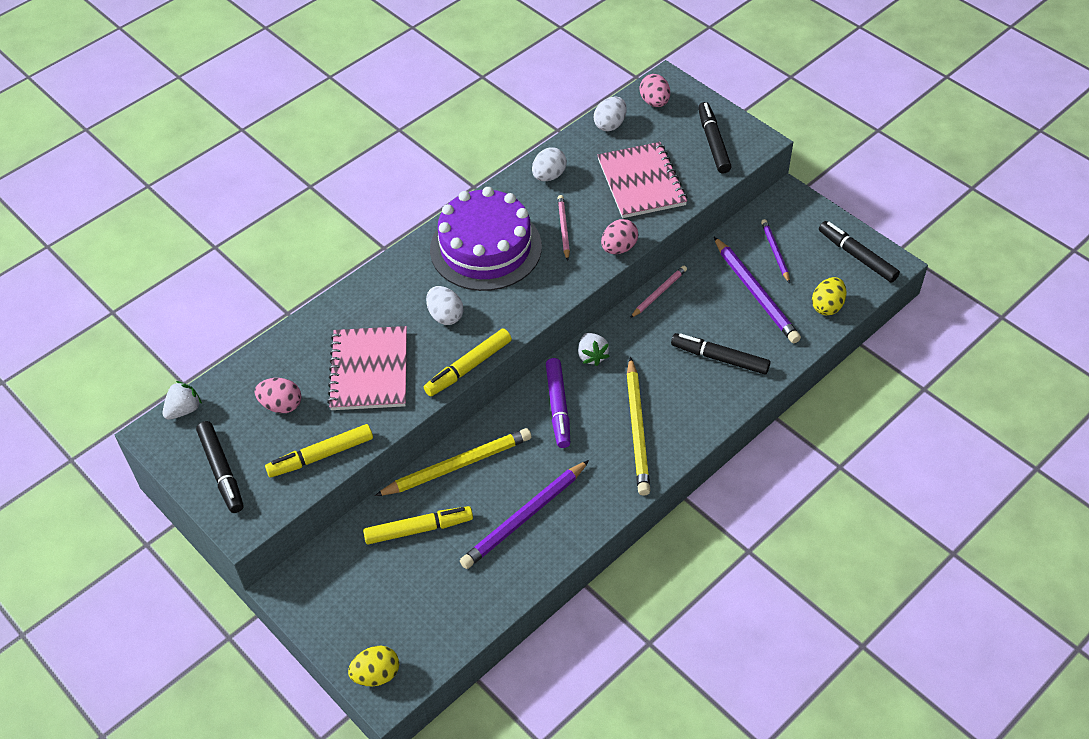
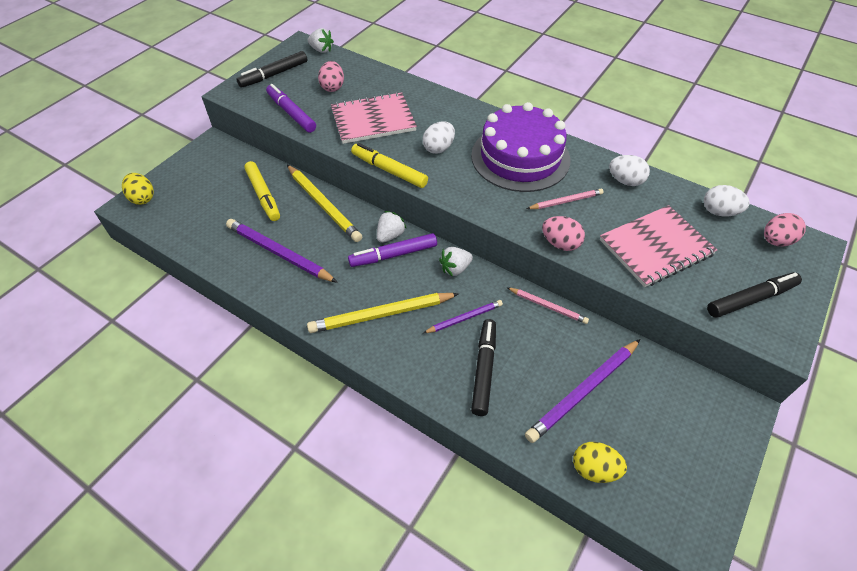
camera: 75 degrees right, 0 degrees up
(321, 456) = (291, 113): yellow marker -> purple marker
(528, 405) = (390, 235): none -> white strawberry
(775, 252) = (651, 403): purple pencil -> purple pencil (464, 318)
(857, 256) = (688, 497): black marker -> none

